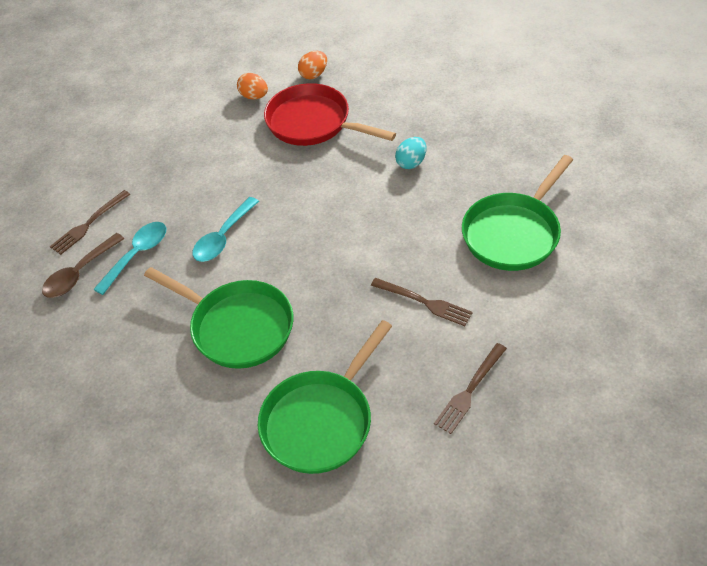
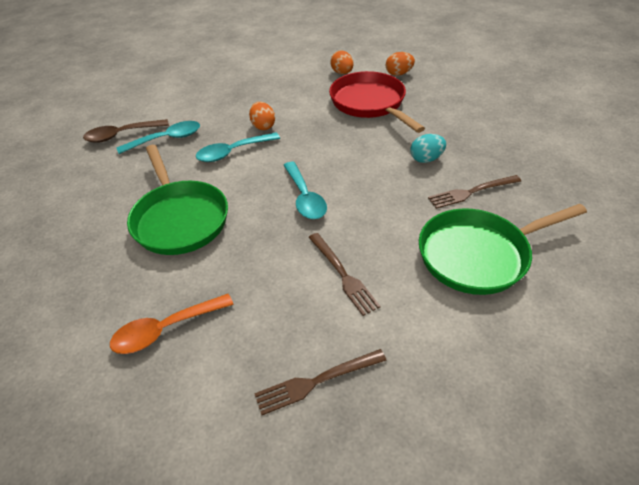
camera: 30 degrees right, 5 degrees down
(88, 224) = (159, 108): brown fork -> brown fork (471, 192)
(227, 195) = (263, 126): none -> orange egg
(321, 420) = (165, 329): green pan -> orange spoon
(335, 251) = (305, 198): none -> turquoise spoon

